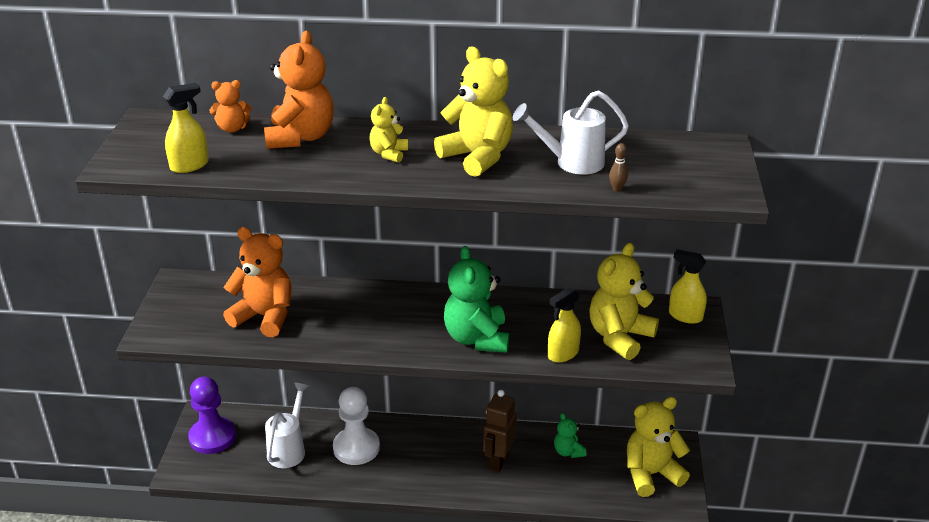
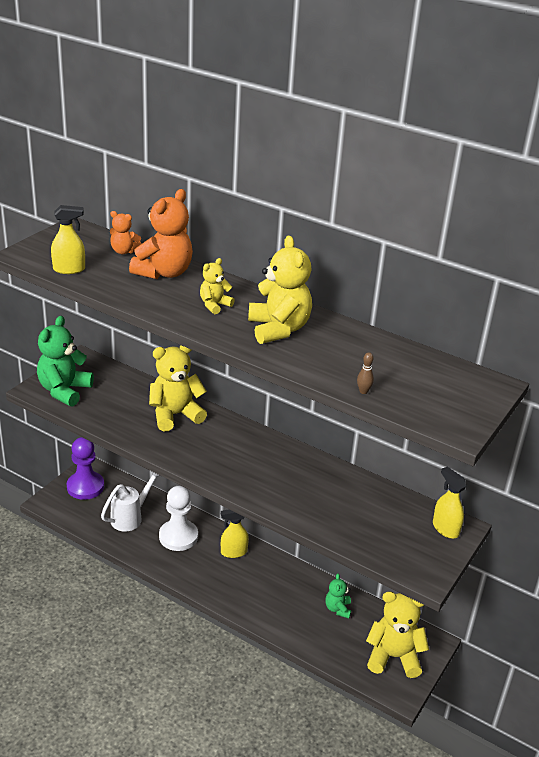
camera: 25 degrees right, 0 degrees up
(264, 317) = (120, 405): orange teddy bear -> none
(477, 338) = (259, 480): green teddy bear -> green teddy bear (64, 391)
(498, 461) = (277, 592): brown robot -> none
(563, 354) = (316, 519): yellow spray bottle -> yellow spray bottle (233, 552)
(571, 163) = (348, 358): white watering can -> none
(619, 337) = (374, 524): yellow teddy bear -> yellow teddy bear (175, 415)

